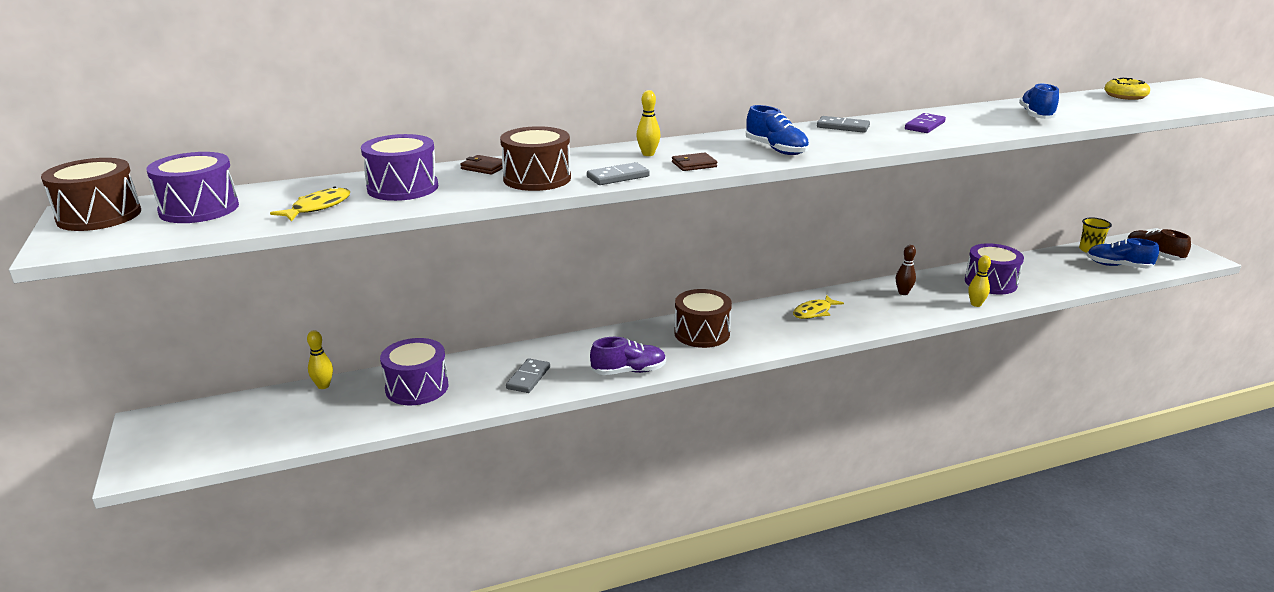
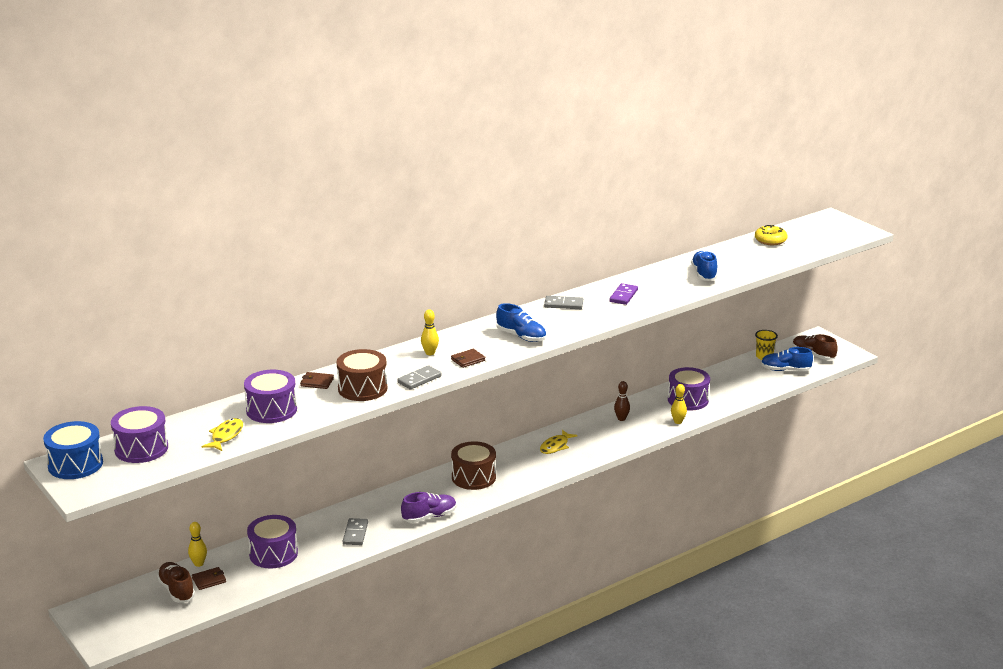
camera: 15 degrees left, 0 degrees up
(99, 216) = (75, 464): brown drum -> blue drum
(274, 414) = (176, 590): none -> brown shoe
(320, 407) = (209, 580): none -> brown wallet

